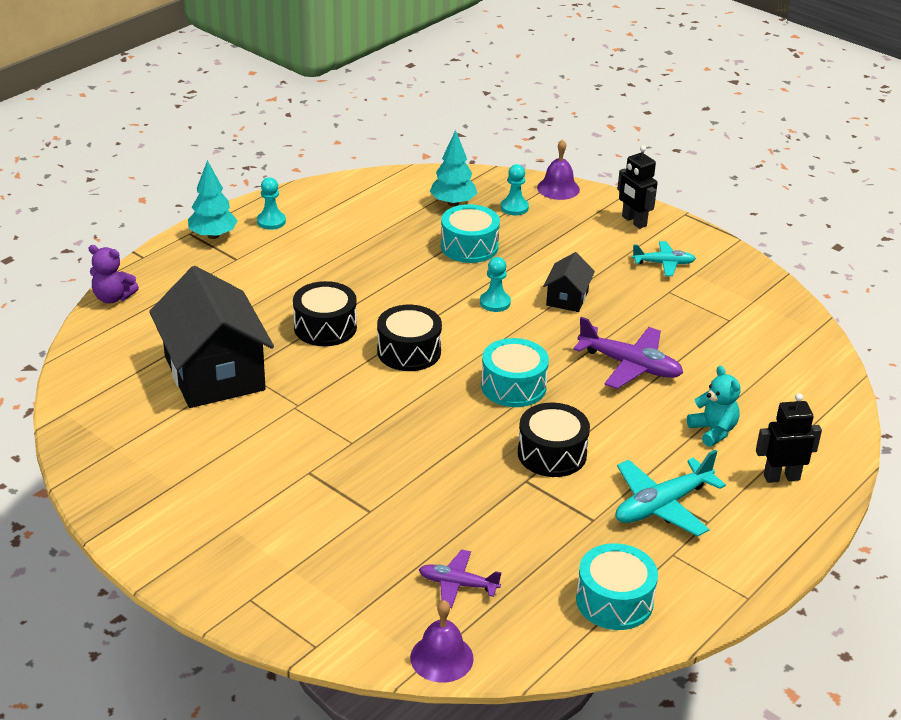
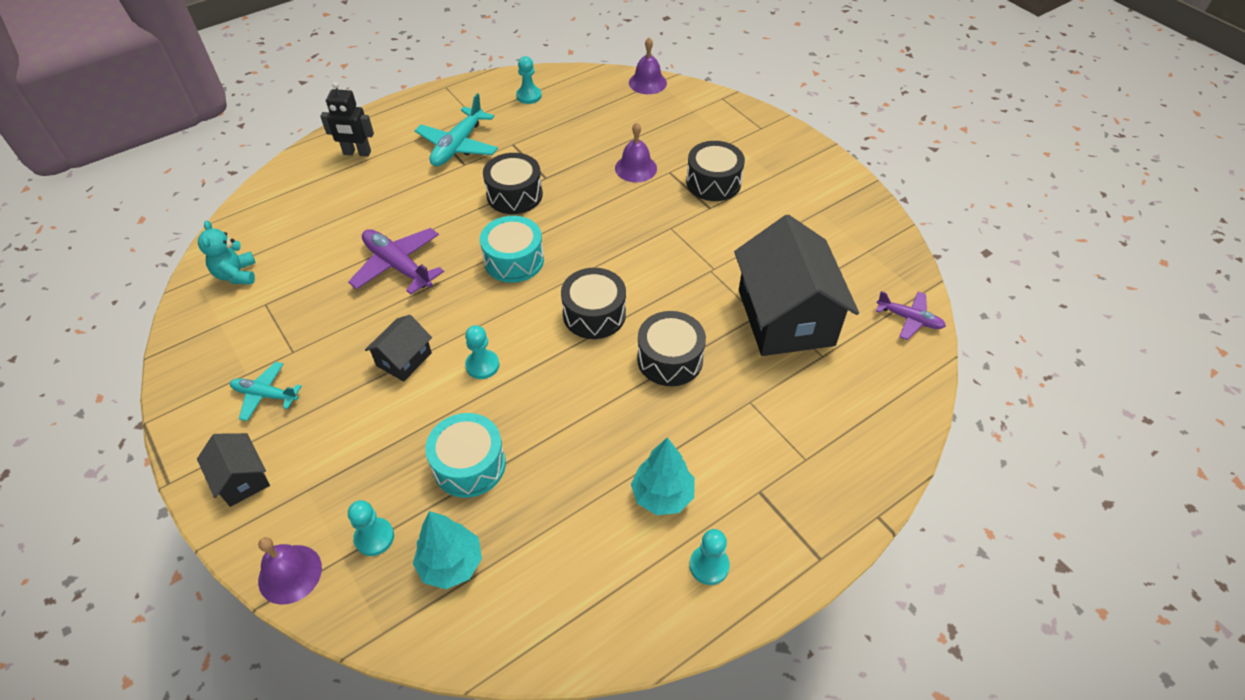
camera: 165 degrees left, 15 degrees up
(113, 297) = (903, 444): purple teddy bear -> none
(213, 235) = (788, 546): turquoise tree -> turquoise tree (662, 495)
(309, 505) = (713, 182): none -> black drum
(415, 509) = (636, 168): none -> purple bell
(457, 584) = (623, 118): purple plane -> purple plane (909, 319)
(614, 601) = (529, 96): turquoise drum -> turquoise pawn
(634, 221) = (242, 479): black robot -> black house
(662, 505) = (458, 146): turquoise plane -> turquoise plane turned 135 degrees clockwise
(713, 431) = (376, 195): turquoise teddy bear -> turquoise teddy bear (236, 274)

